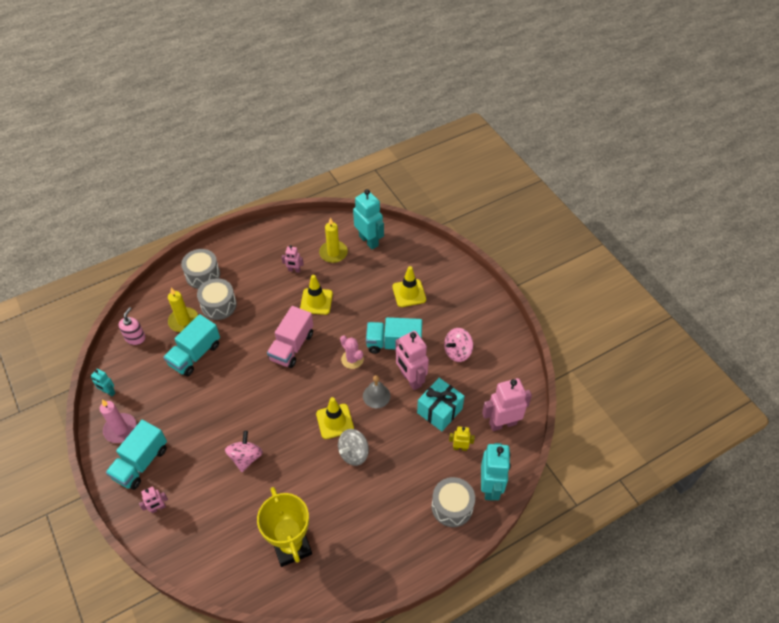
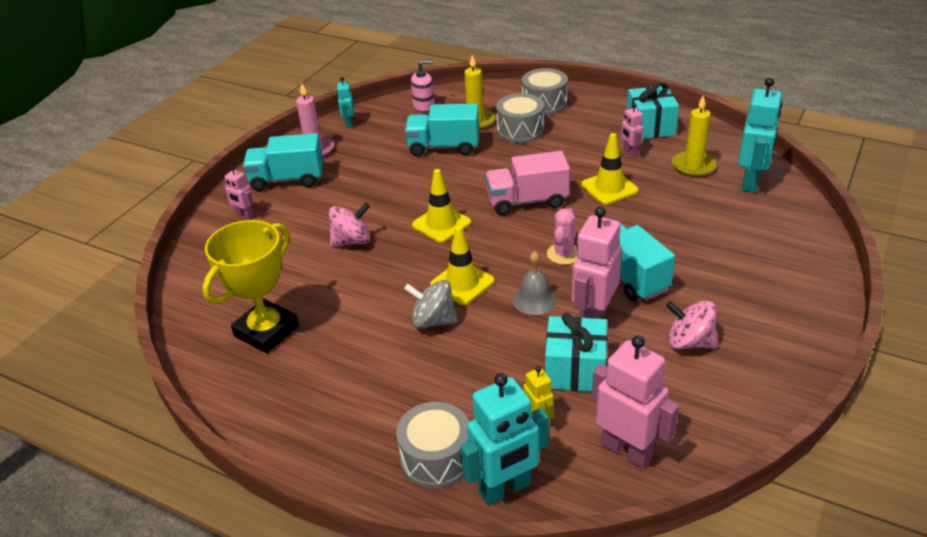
camera: 60 degrees right, 15 degrees down
(280, 244) = (650, 127): none -> turquoise gift
(409, 293) = (721, 252): yellow traffic cone -> yellow traffic cone (441, 224)

